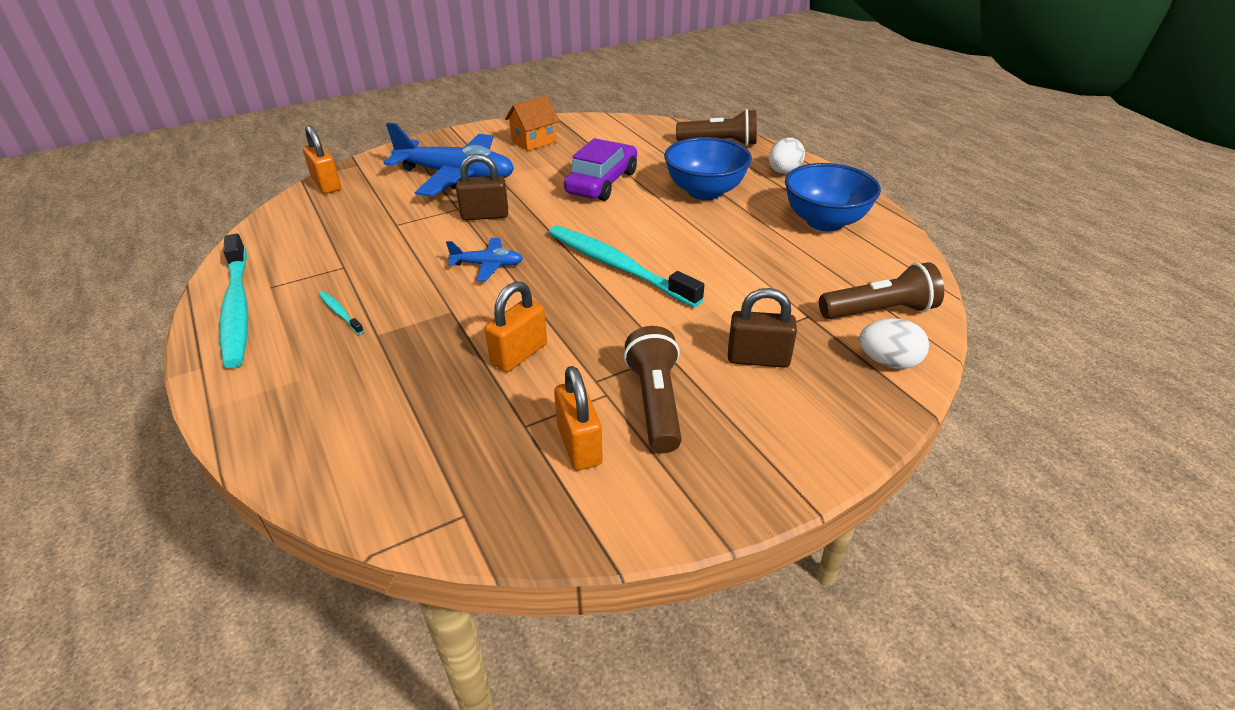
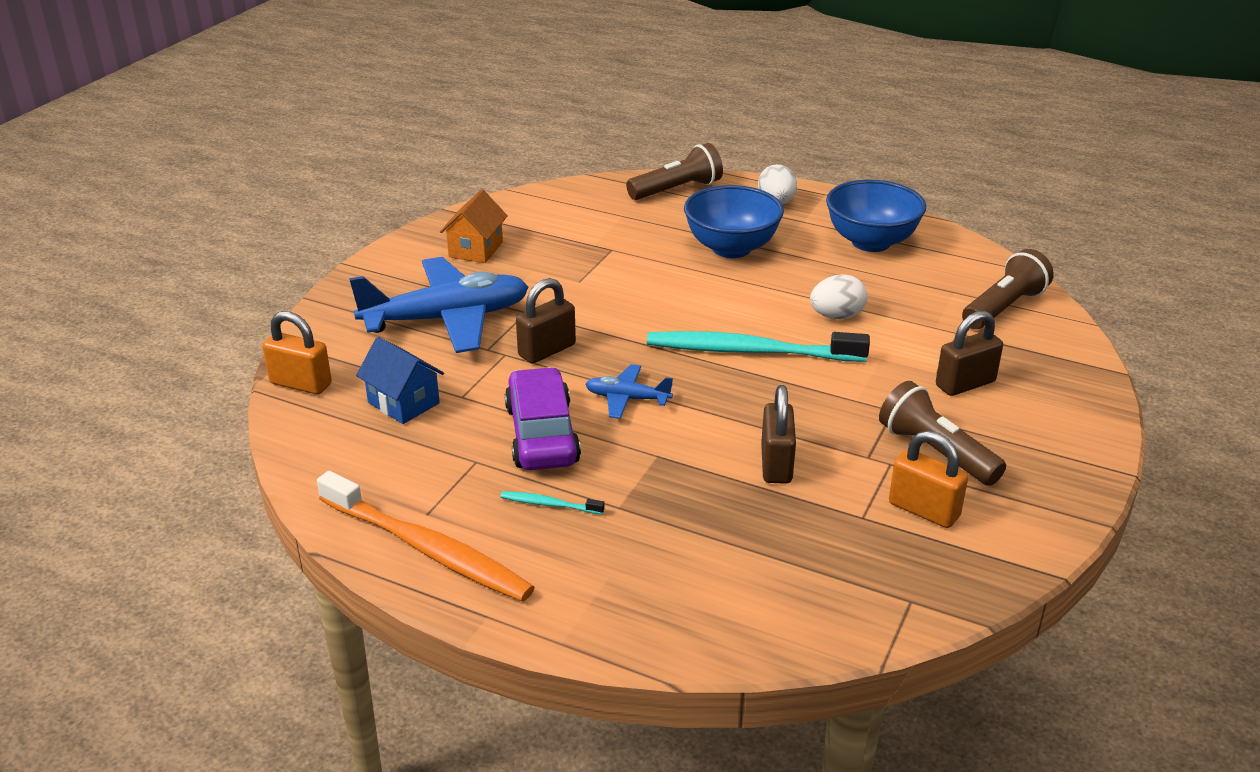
camera: 35 degrees left, 5 degrees down
(237, 308) = (427, 549): turquoise toothbrush -> orange toothbrush
(359, 216) = (403, 403): none -> blue house
(488, 265) = (627, 399): blue plane -> blue plane turned 135 degrees counterclockwise
(519, 354) = (776, 464): orange padlock -> brown padlock
(602, 183) = (619, 272): purple car -> purple car (542, 434)
(888, 362) = (1055, 346): white egg -> white egg (836, 316)

